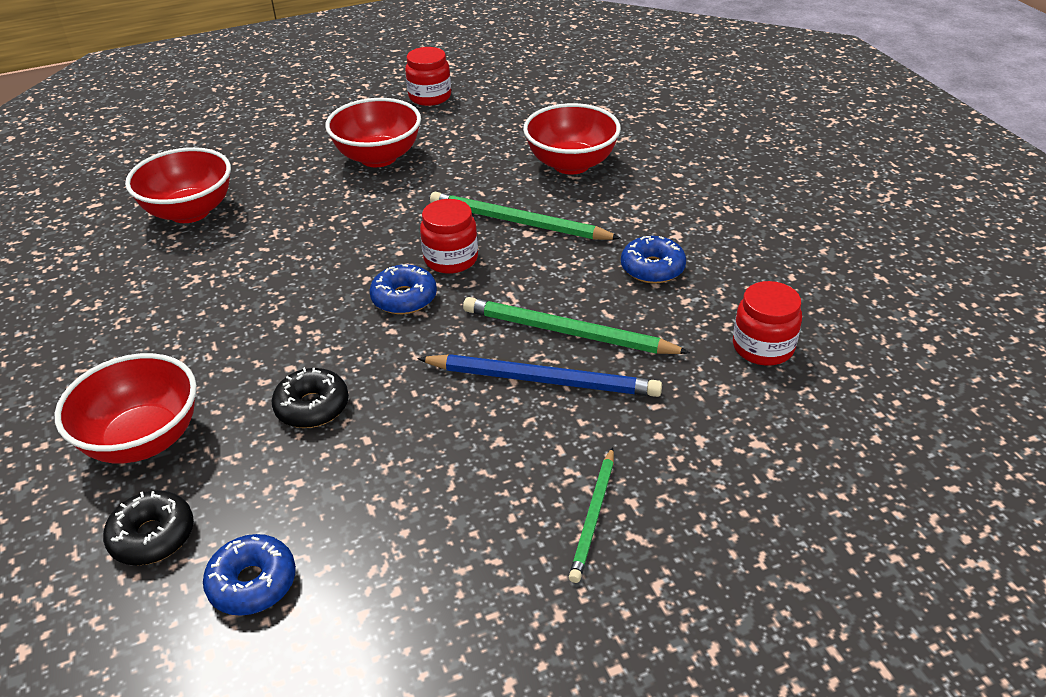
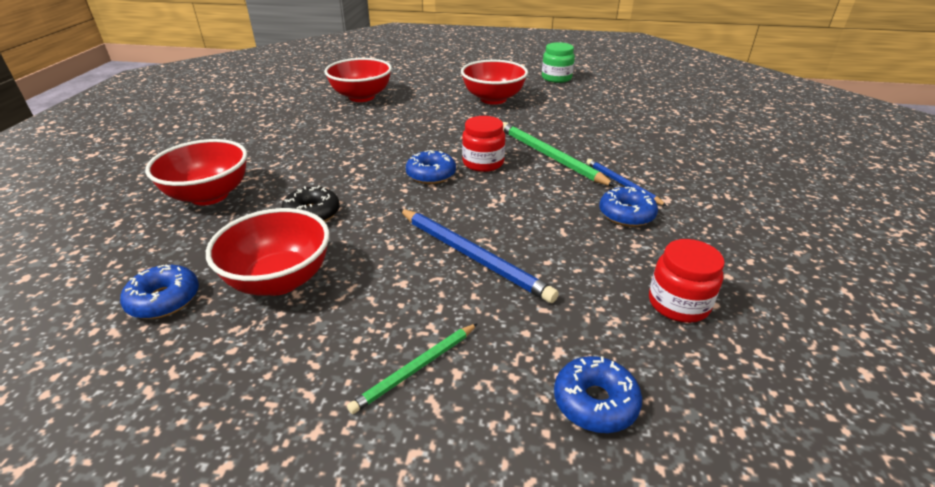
camera: 30 degrees right, 5 degrees down
(152, 536) = (151, 247): black donut -> none
(430, 97) = (556, 78): red jar -> green jar
(567, 332) = (520, 233): green pencil -> none
(571, 164) = (620, 135): red bowl -> red bowl (280, 280)
(621, 231) = (622, 184): none -> blue pencil
(761, 468) = (595, 402): none -> blue donut

